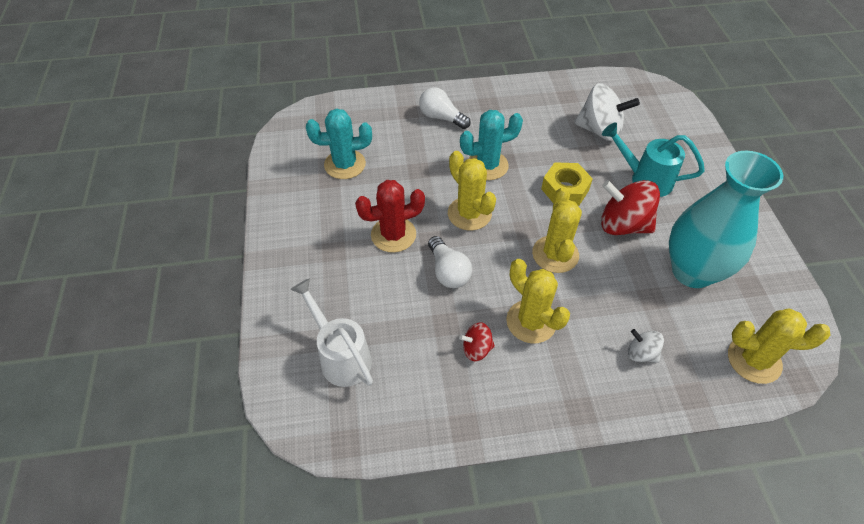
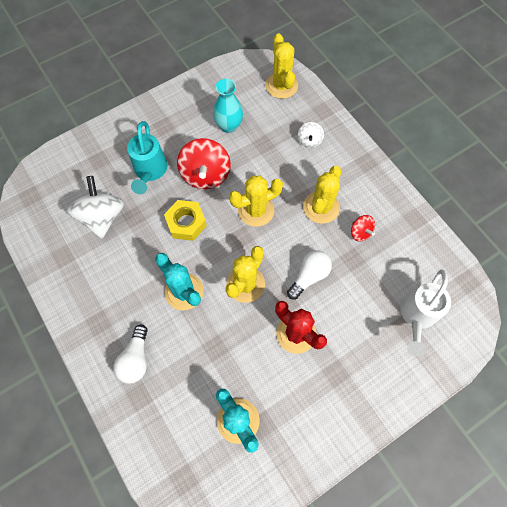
camera: 115 degrees left, 15 degrees up
(692, 271) = (229, 126): turquoise vase -> turquoise vase, size x0.56

